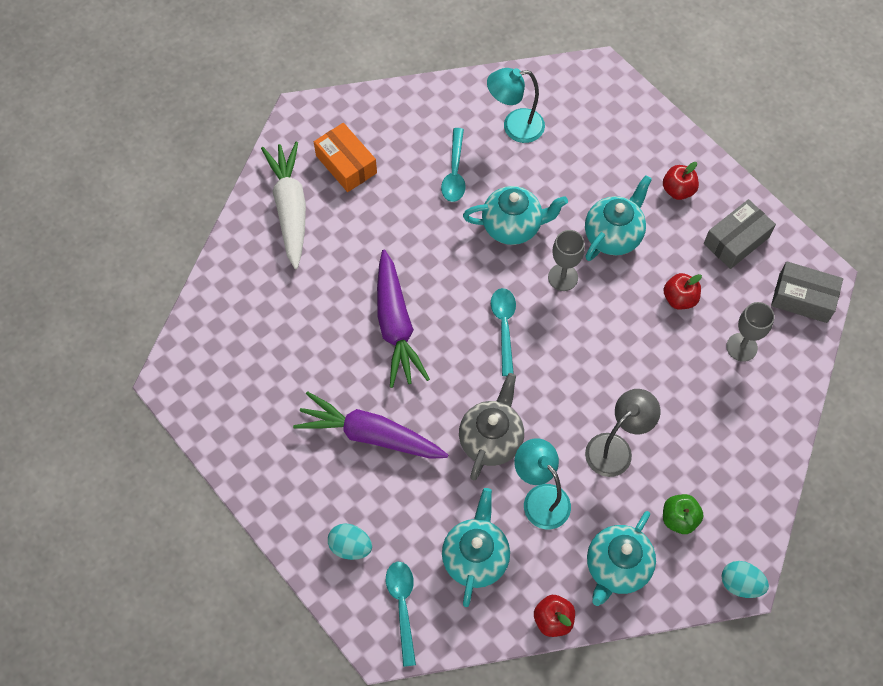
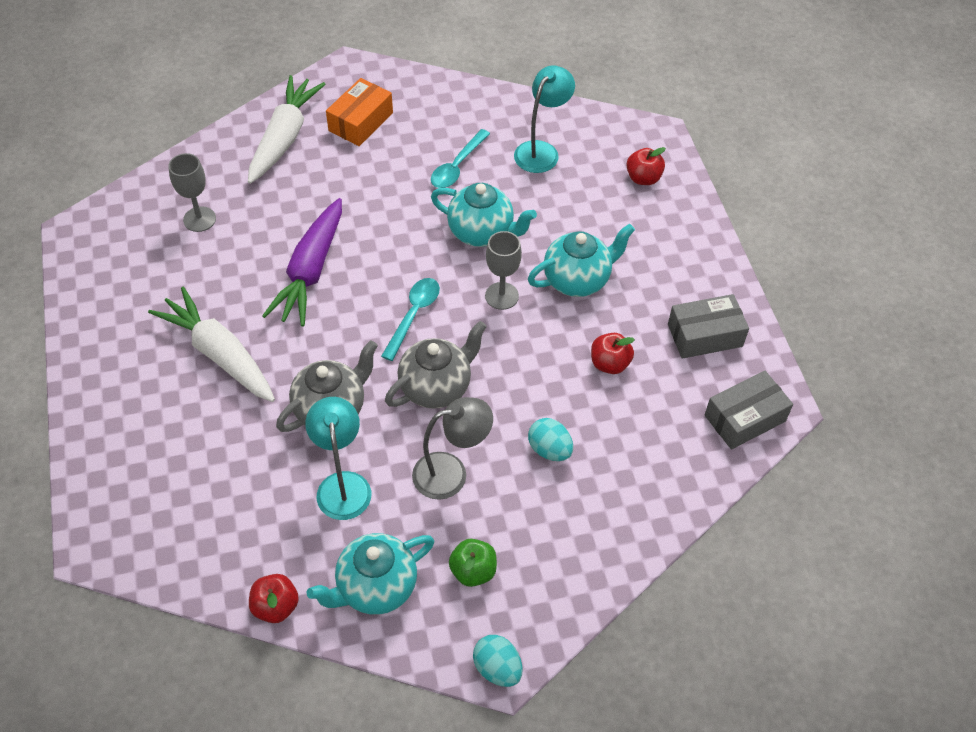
camera: 25 degrees right, 10 degrees down
(346, 164) = (360, 122): orange box -> orange box turned 45 degrees clockwise
(350, 546) = (129, 443): turquoise egg -> turquoise egg (549, 449)
(370, 435) = (219, 354): purple carrot -> white carrot
(402, 606) = (138, 521): turquoise spoon -> none
(475, 557) = (240, 510): turquoise teapot -> none
(514, 127) = (541, 151): turquoise lamp -> turquoise lamp turned 105 degrees clockwise
(560, 381) = (436, 387): none -> grey teapot
(678, 190) = (671, 266): red apple -> red apple (643, 178)
(741, 347) = (647, 436): grey goblet -> grey goblet (199, 219)
(803, 298) = (745, 418): grey box -> grey box turned 75 degrees counterclockwise

